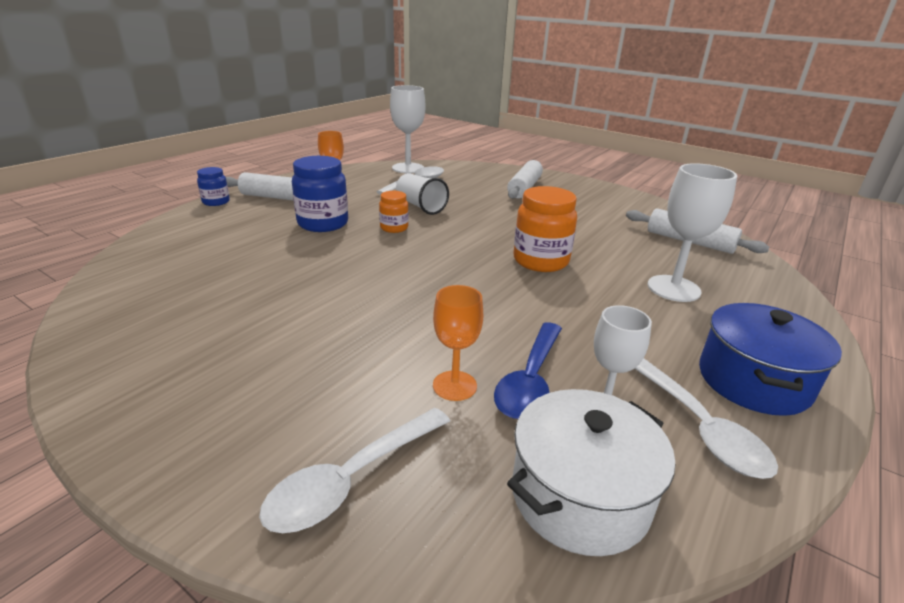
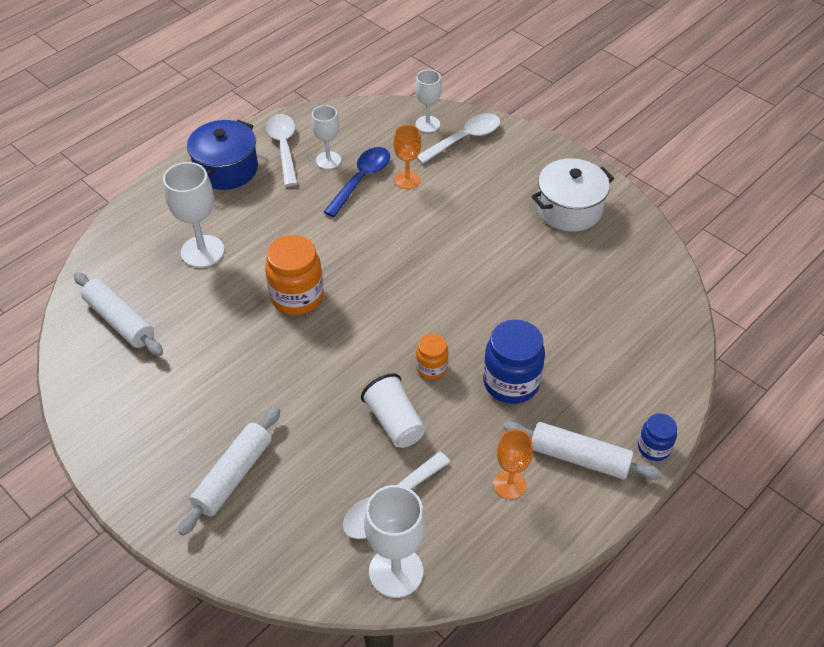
camera: 170 degrees left, 20 degrees up
(438, 513) = (427, 124): none -> white goblet
(580, 495) = (364, 125): white pot -> white pot (569, 209)

